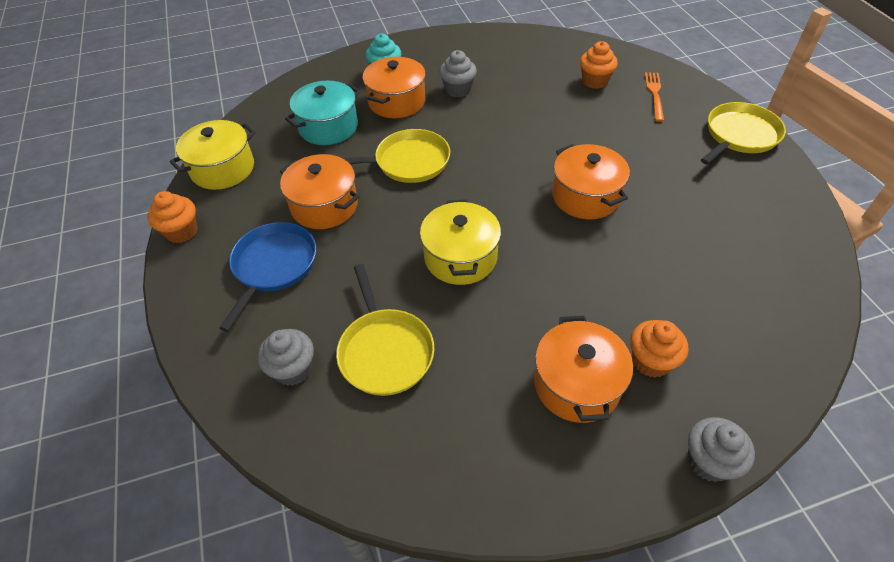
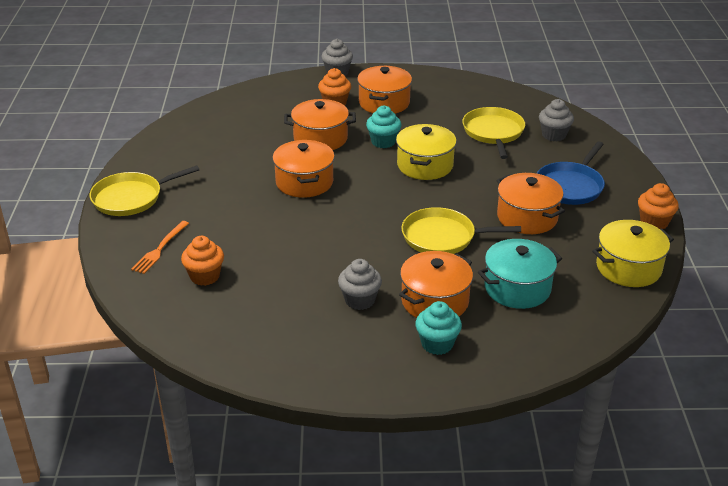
camera: 165 degrees left, 15 degrees down
(532, 288) = (383, 142): none -> turquoise cupcake
(617, 273) = (320, 139): none -> orange pot

